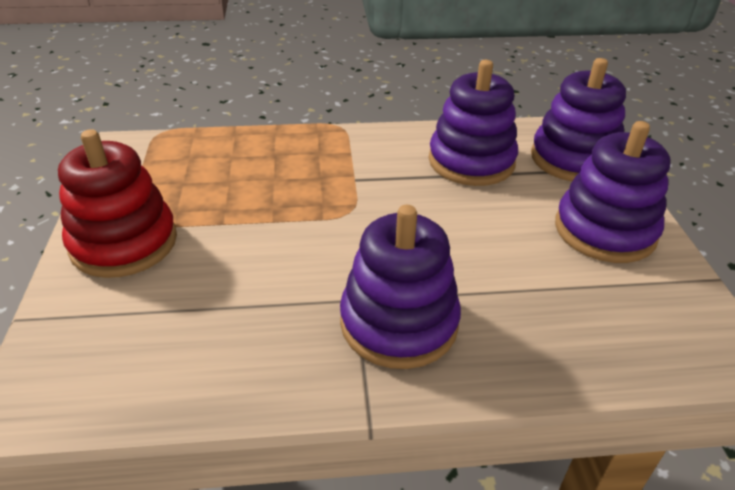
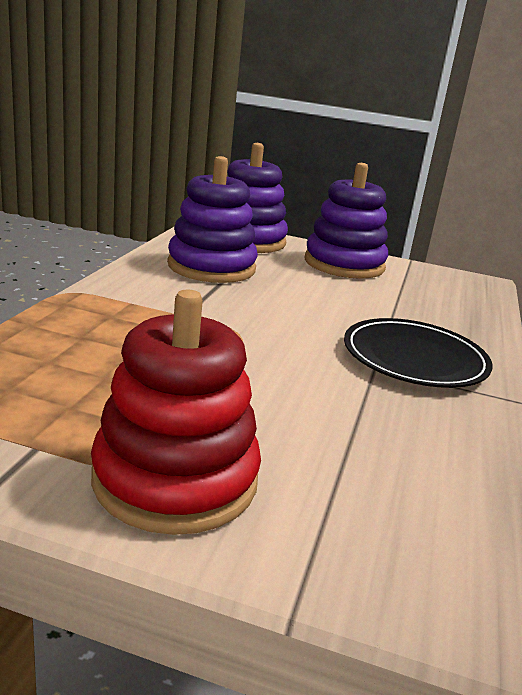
camera: 70 degrees left, 15 degrees down
(399, 323) = (414, 358): purple stacking toy -> black plate

